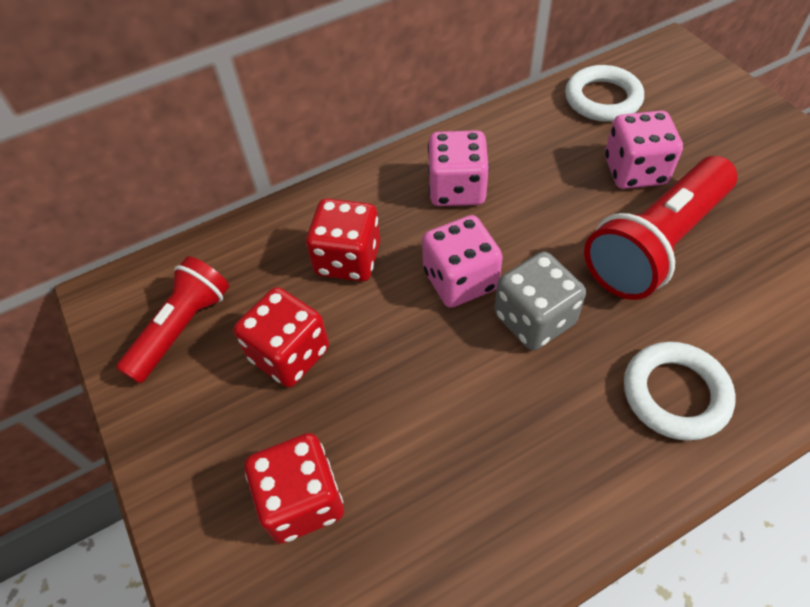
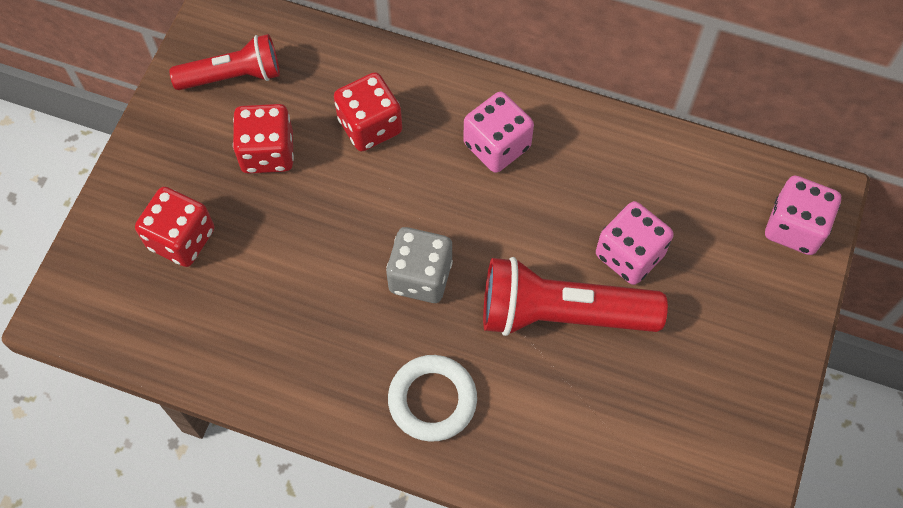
camera: 45 degrees right, 10 degrees up
(460, 280) = (413, 208): pink dice -> pink dice (794, 227)
(602, 99) = (697, 181): white ring -> none

